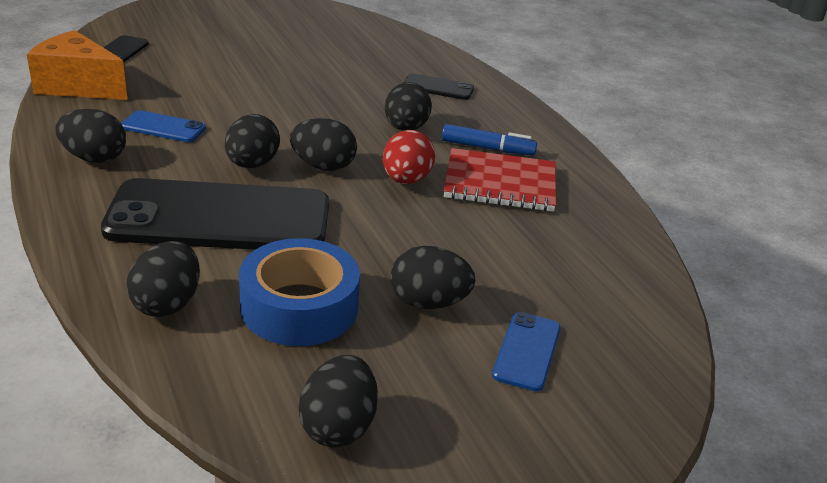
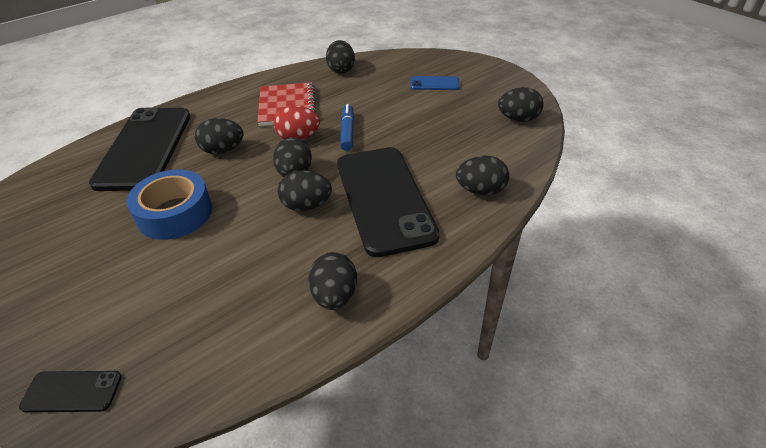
camera: 100 degrees left, 10 degrees up
(78, 86) = (184, 383): orange cheese -> none
(163, 127) = (262, 275): blue phone -> none
(299, 307) = (449, 147): blue tape -> blue tape (175, 213)
(428, 303) = (418, 111): black egg -> black egg (341, 70)
(438, 88) = (145, 148): black phone -> black phone, size x2.34
(487, 148) = (242, 115): blue marker -> blue marker (347, 132)

